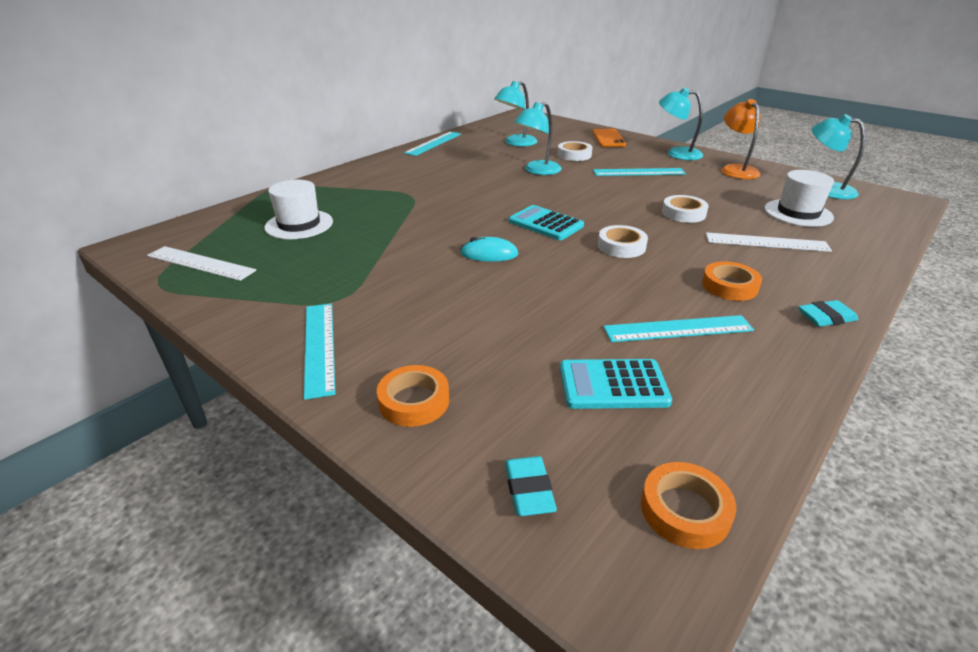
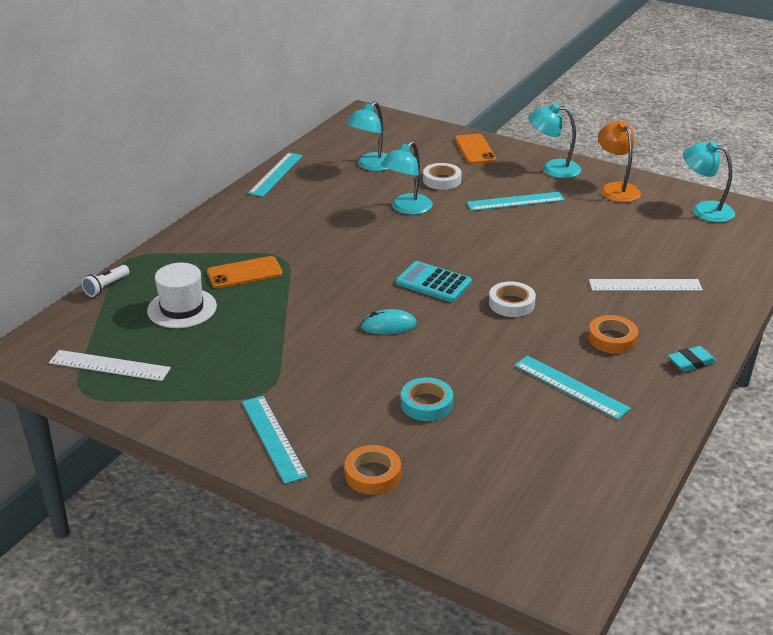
camera: 10 degrees left, 0 degrees up
(244, 204) = (106, 287): none -> white flashlight
(371, 203) = (244, 273): none -> orange phone
(505, 329) = (426, 404): none -> turquoise tape
(529, 490) = (478, 526): turquoise eraser -> none
(613, 385) = (524, 442): turquoise calculator -> none
(678, 329) = (571, 387): turquoise ruler -> turquoise ruler turned 60 degrees clockwise
(683, 213) = (566, 256): white tape -> none
(685, 510) = (586, 525): orange tape -> none
(798, 213) = (675, 245): white hat -> none

